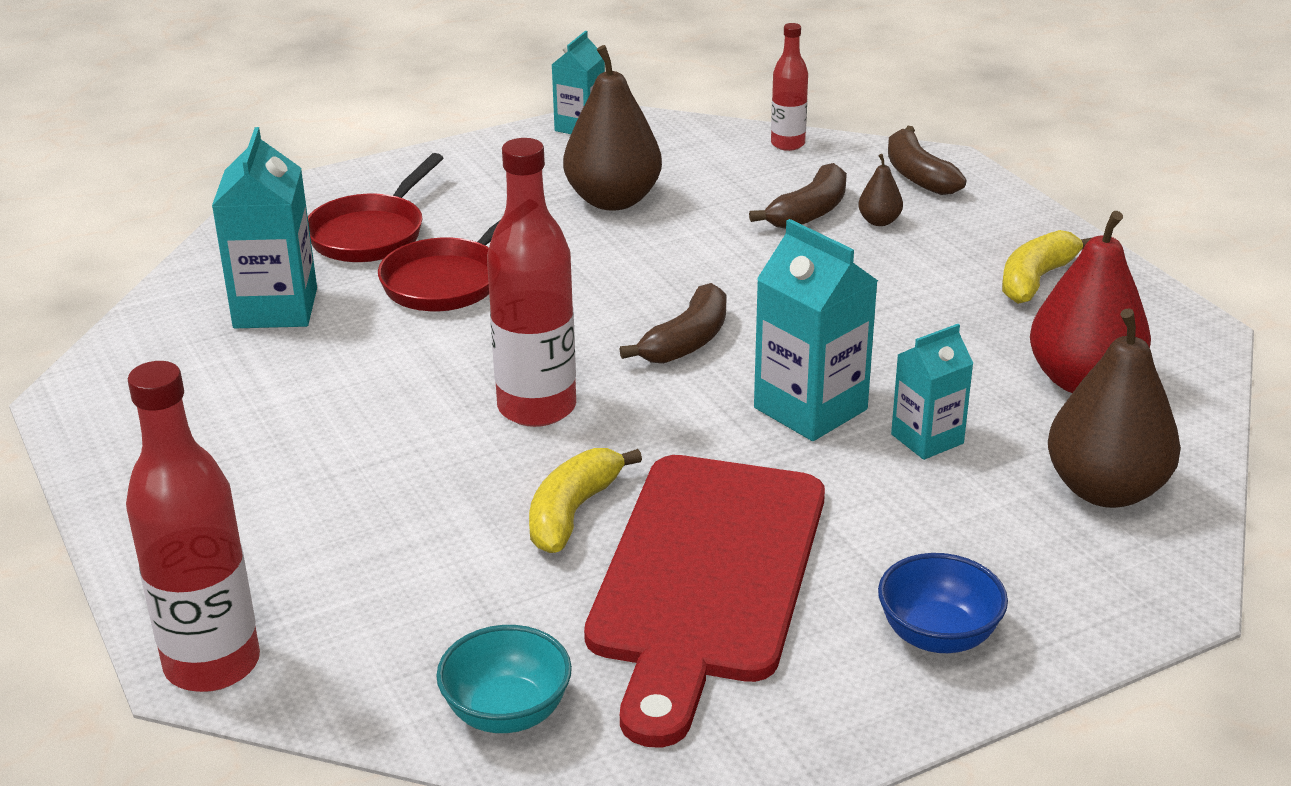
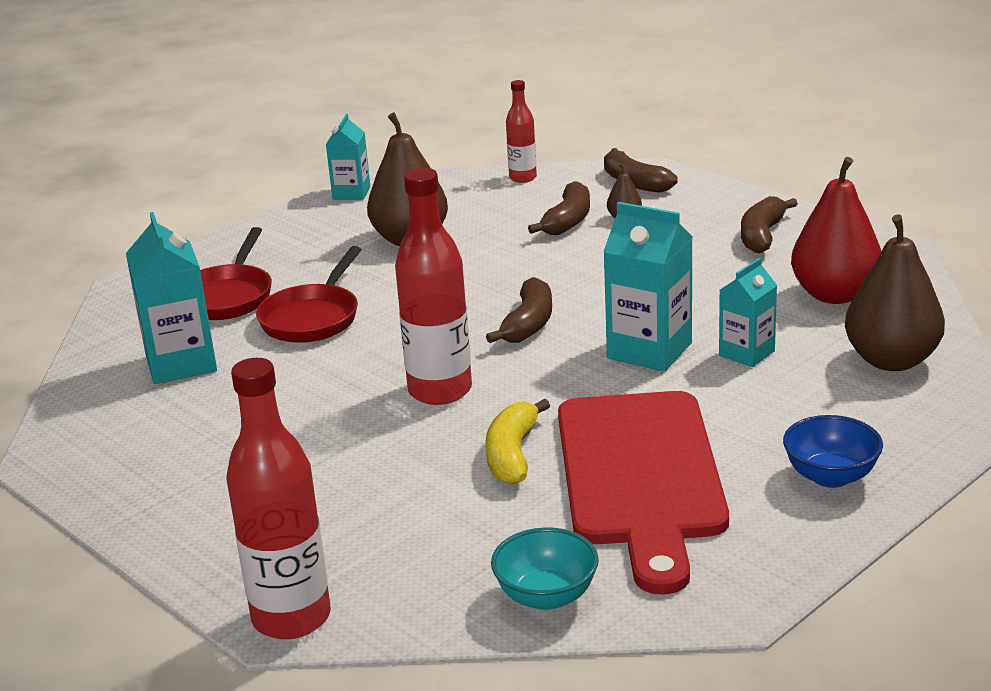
camera: 15 degrees left, 5 degrees down
(1036, 279) = (762, 235): yellow banana -> brown banana

